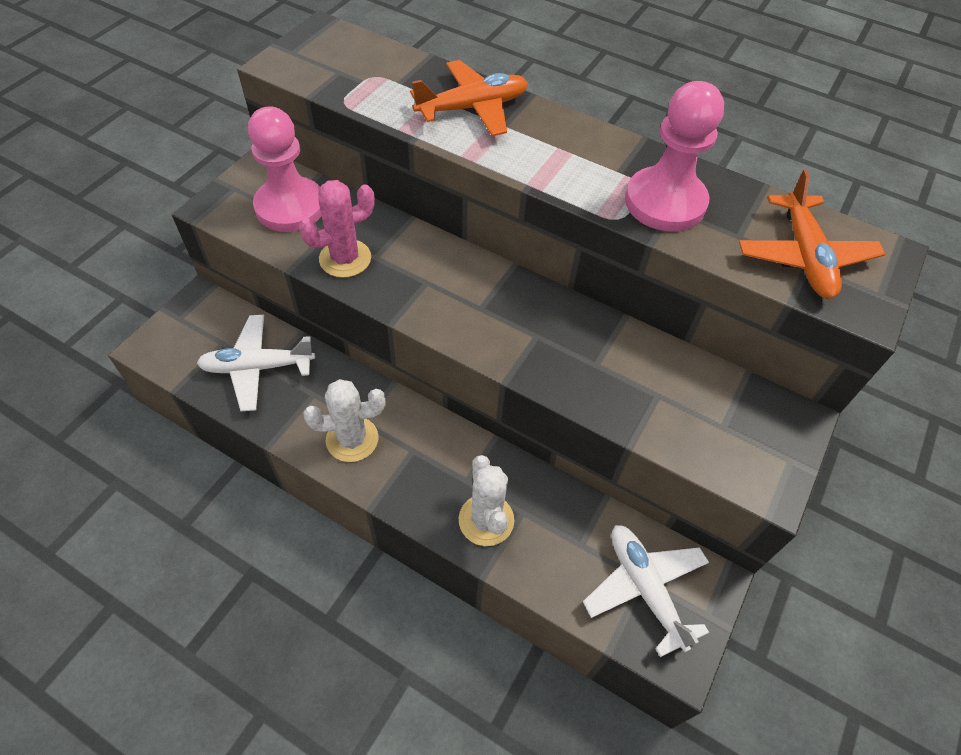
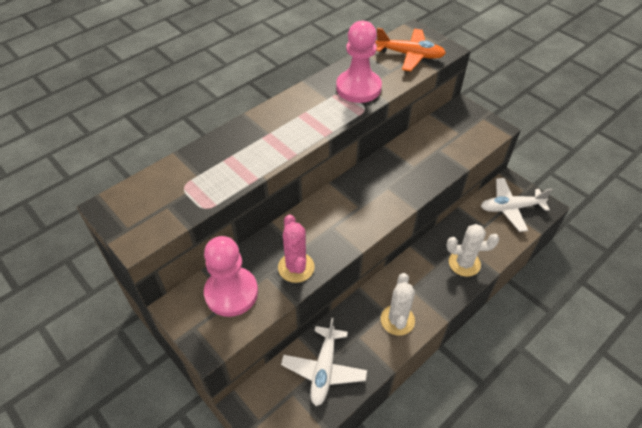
camera: 70 degrees left, 5 degrees down
(472, 108) = (244, 144): orange plane -> none

